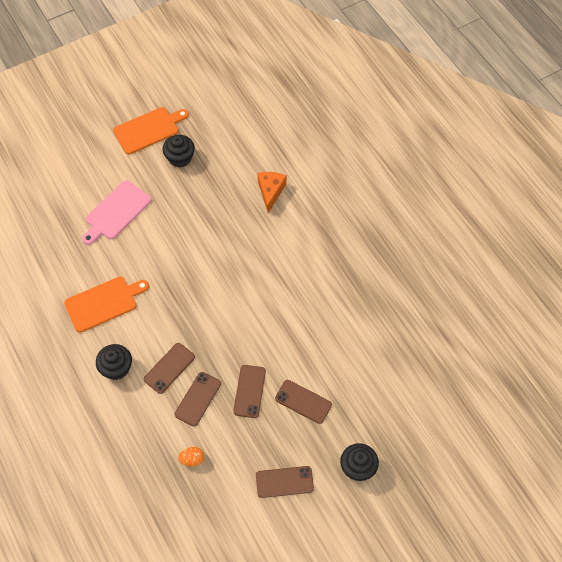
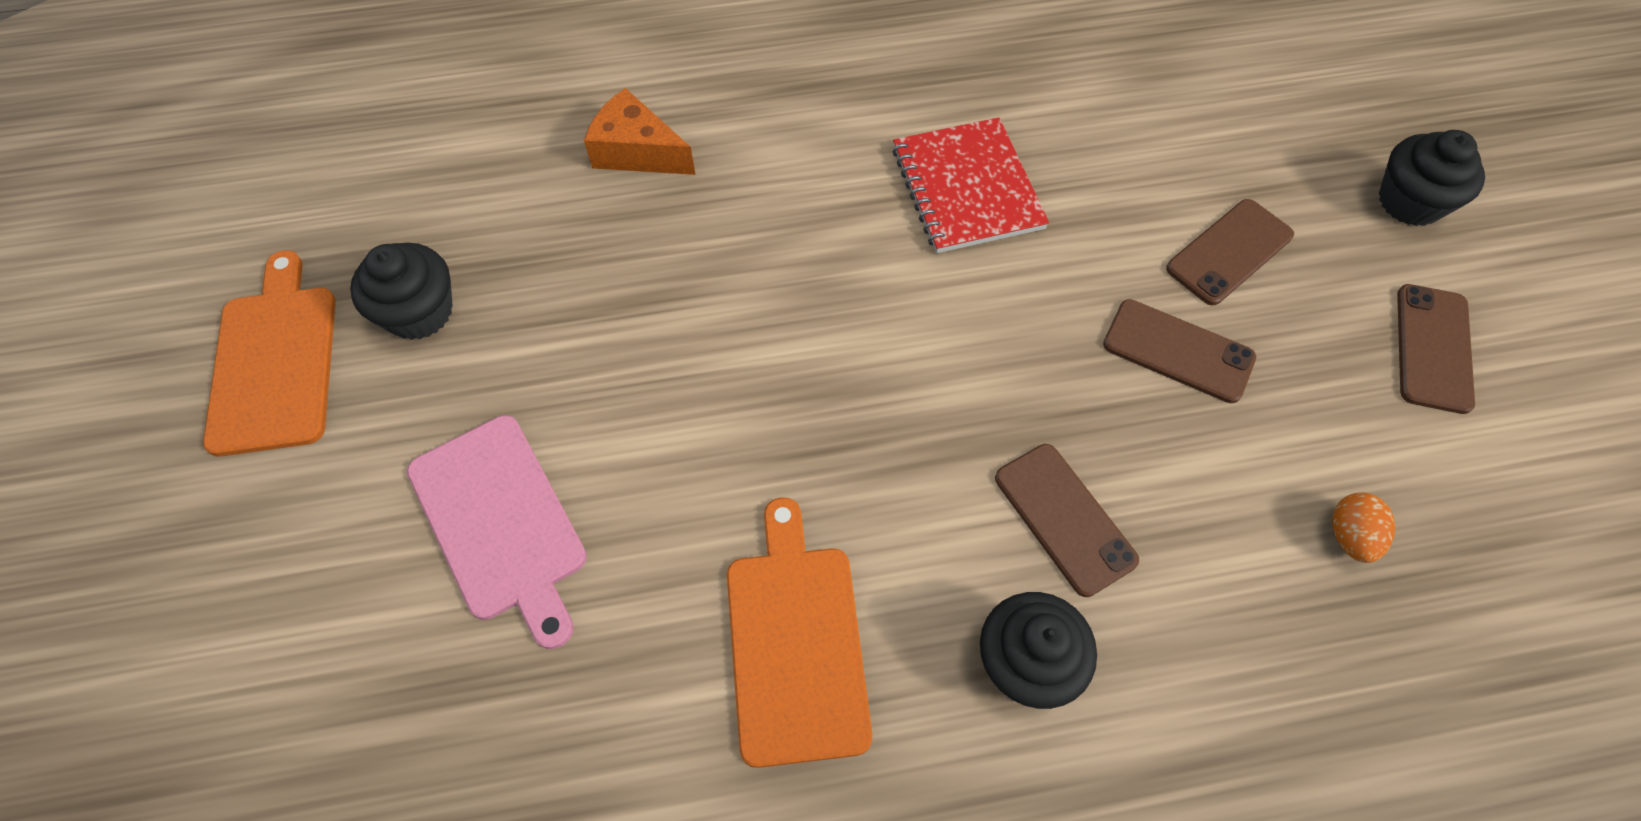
camera: 70 degrees left, 0 degrees up
(198, 399) = (1174, 474): brown phone -> none
(297, 303) = (967, 188): none -> red notebook

